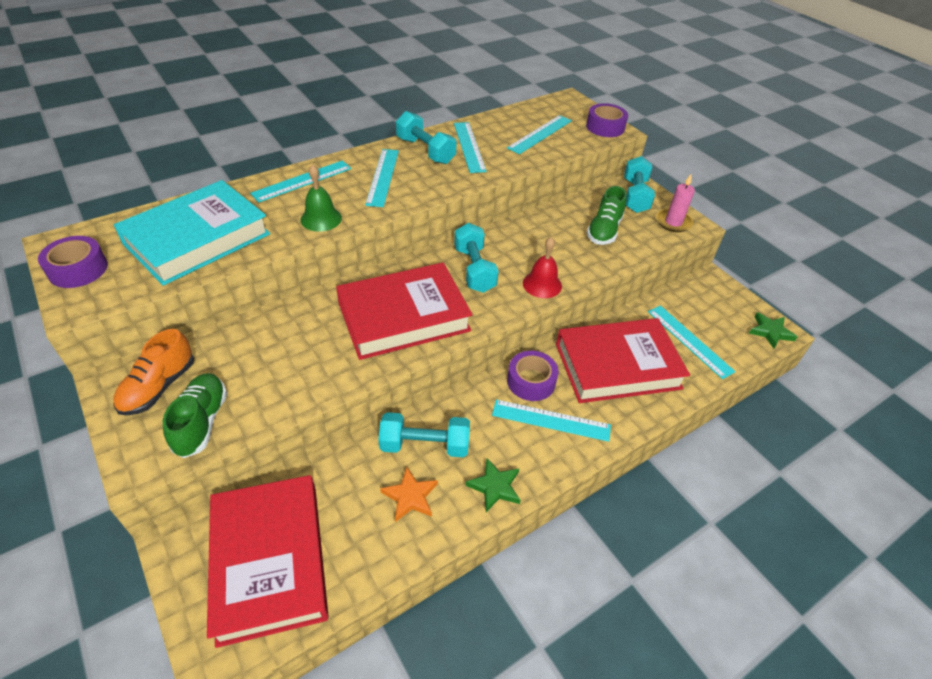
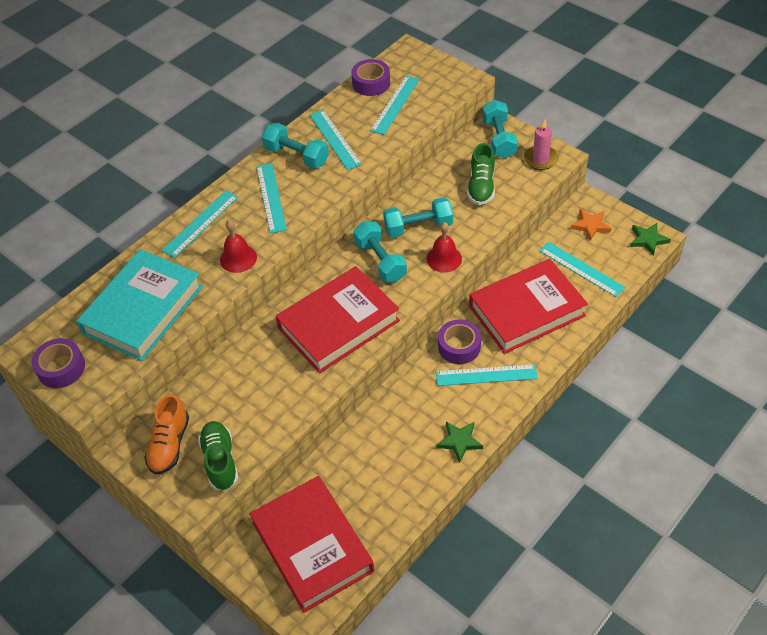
camera: 10 degrees left, 5 degrees up
(321, 219) = (238, 258): green bell -> red bell
(410, 496) = (397, 469): orange star -> orange star (590, 226)
(425, 445) = (392, 426): turquoise dumbbell -> turquoise dumbbell (418, 227)
(605, 127) = (453, 78): purple tape -> purple tape (371, 83)

